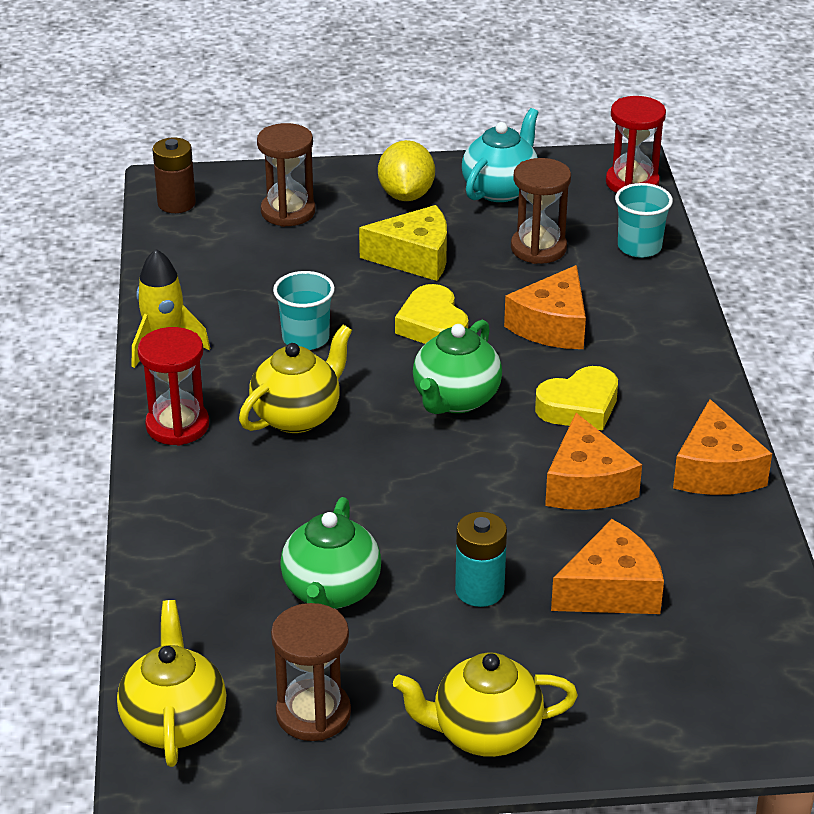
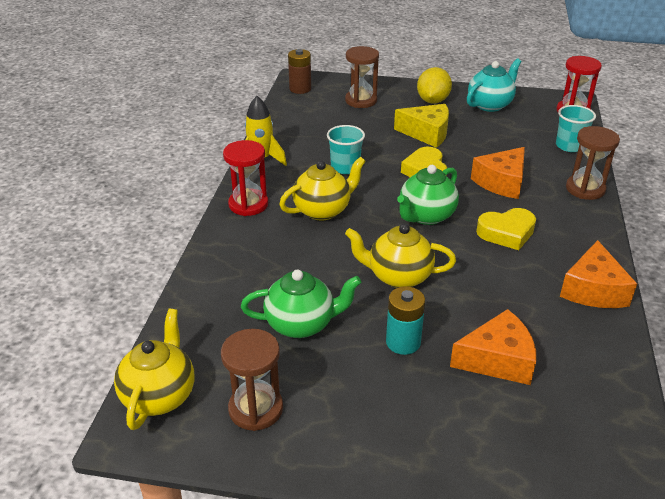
camera: 15 degrees right, 0 degrees up
(331, 592) = (301, 324): green teapot -> green teapot turned 120 degrees counterclockwise
(484, 733) = (373, 451): yellow teapot -> yellow teapot (398, 276)
(538, 248) = (504, 138): brown hourglass -> brown hourglass (585, 189)
(586, 485) = (498, 283): orange cheese -> none

